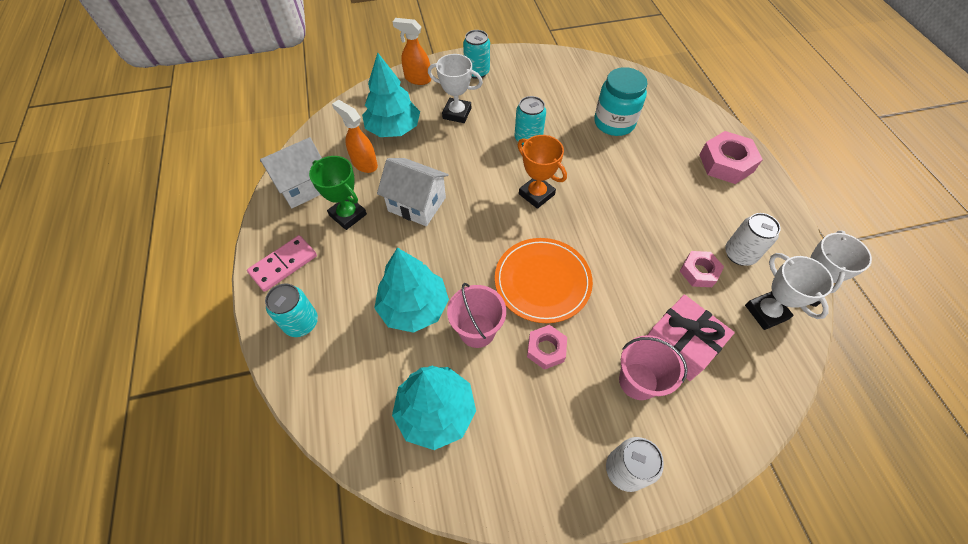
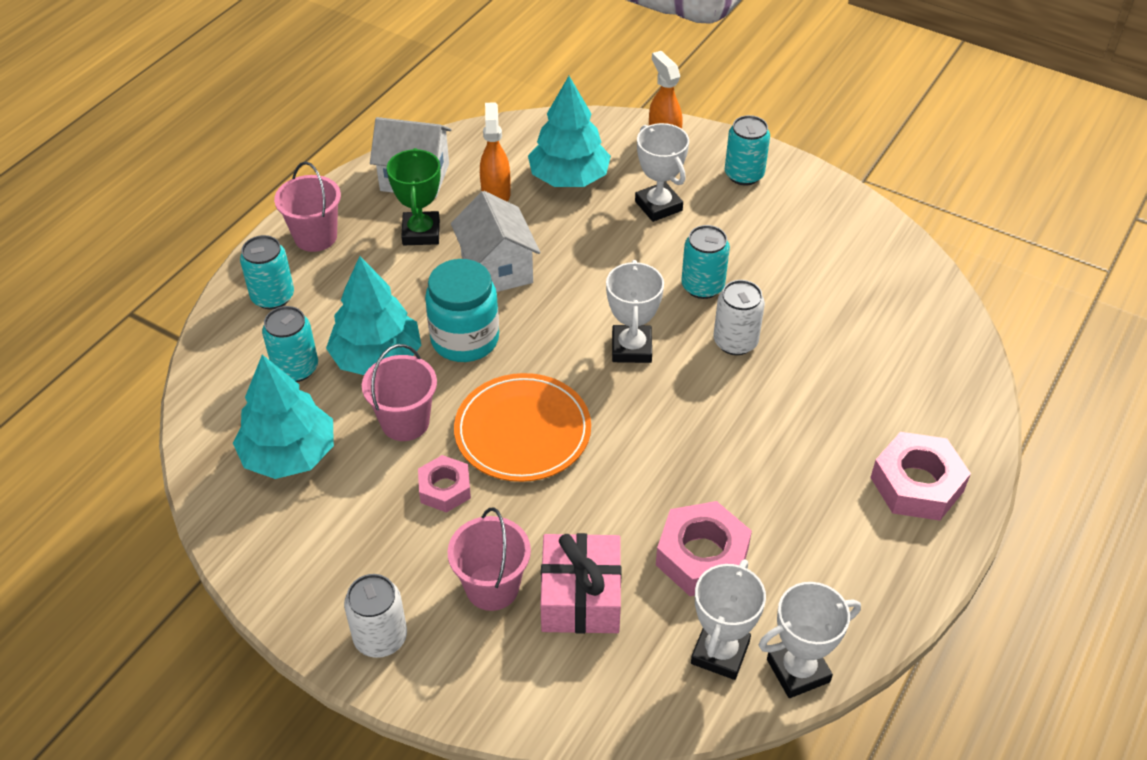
camera: 45 degrees right, 10 degrees down
(283, 264) = (315, 237): pink domino -> pink bucket
(372, 355) = (296, 368): none -> turquoise can
(536, 194) = (631, 348): orange trophy -> white trophy
(614, 123) = (835, 340): turquoise jar -> turquoise jar (465, 339)
(699, 272) = (702, 556): pink nut -> pink nut, size x1.61
(739, 254) = (778, 580): white can -> white can (735, 342)

